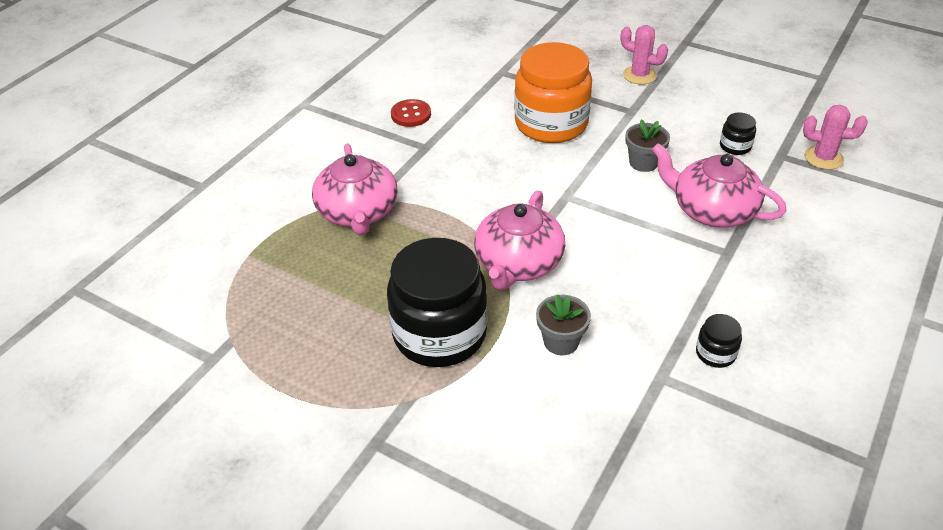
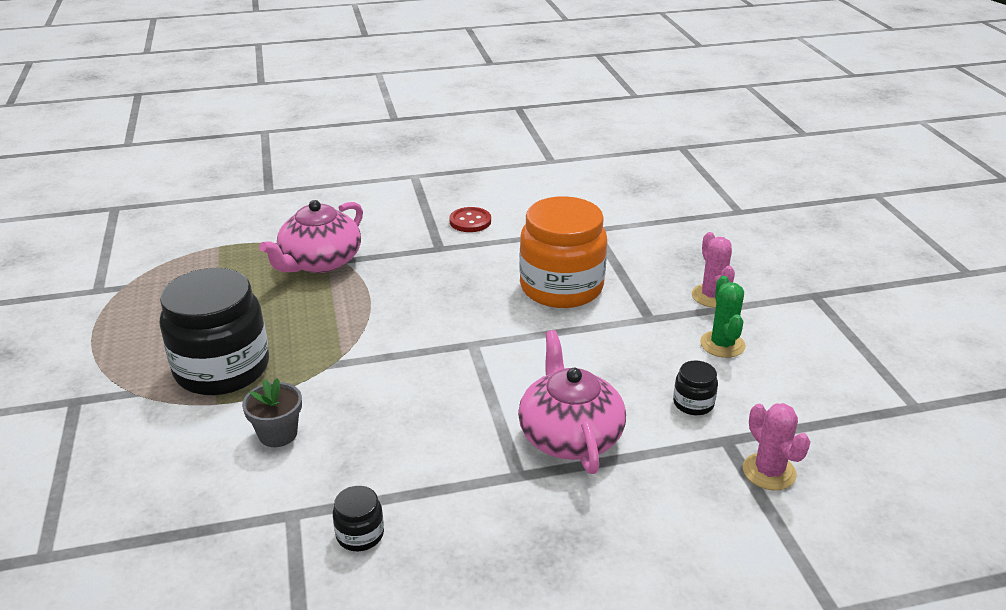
camera: 45 degrees right, 10 degrees down
(518, 263) = (351, 363): pink teapot -> none
(643, 162) = (582, 361): grey flower pot -> none
(692, 102) = (722, 344): none -> green cactus

